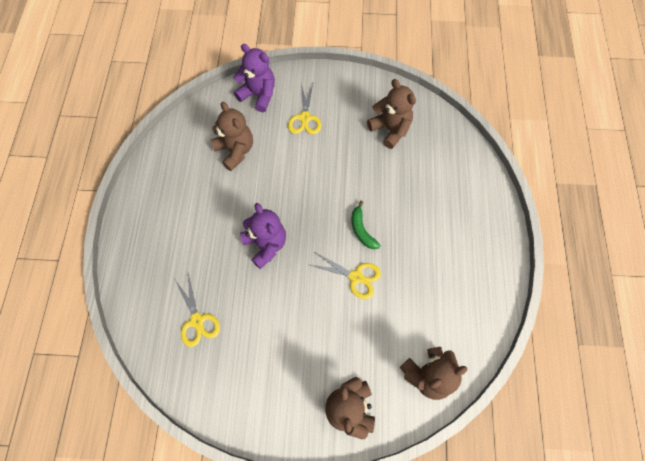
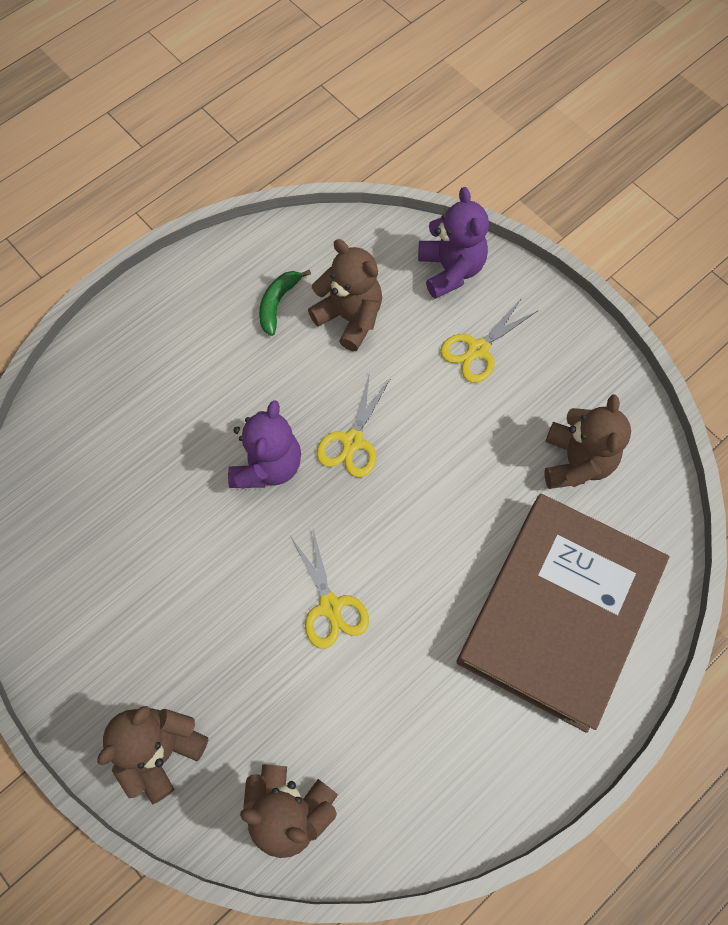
camera: 45 degrees right, 0 degrees up
(197, 321) = (106, 481): yellow scissors -> yellow scissors (352, 441)
(235, 151) = (350, 318): brown teddy bear -> brown teddy bear turned 60 degrees counterclockwise
(362, 230) = (399, 556): green banana -> green banana (278, 303)
(444, 193) = (558, 613): none -> brown book

